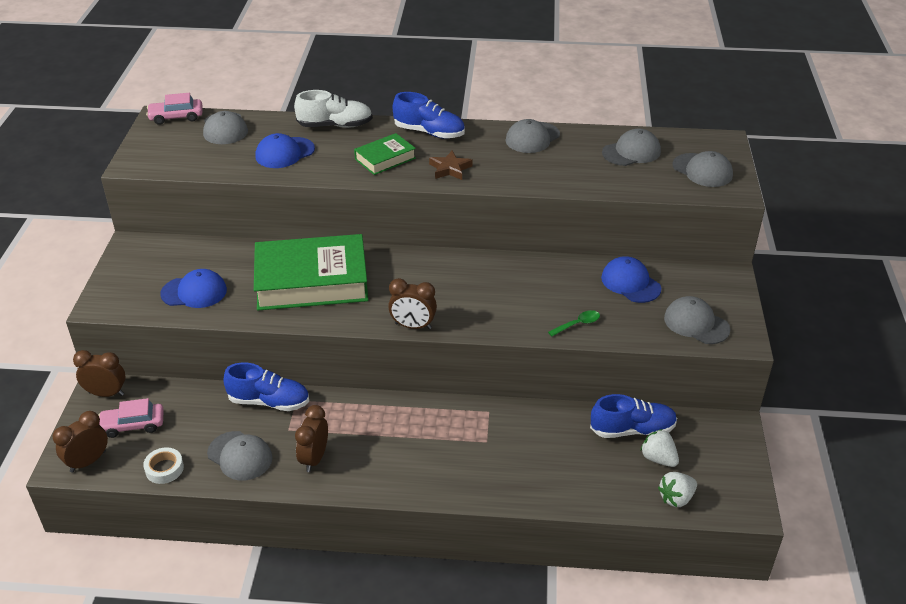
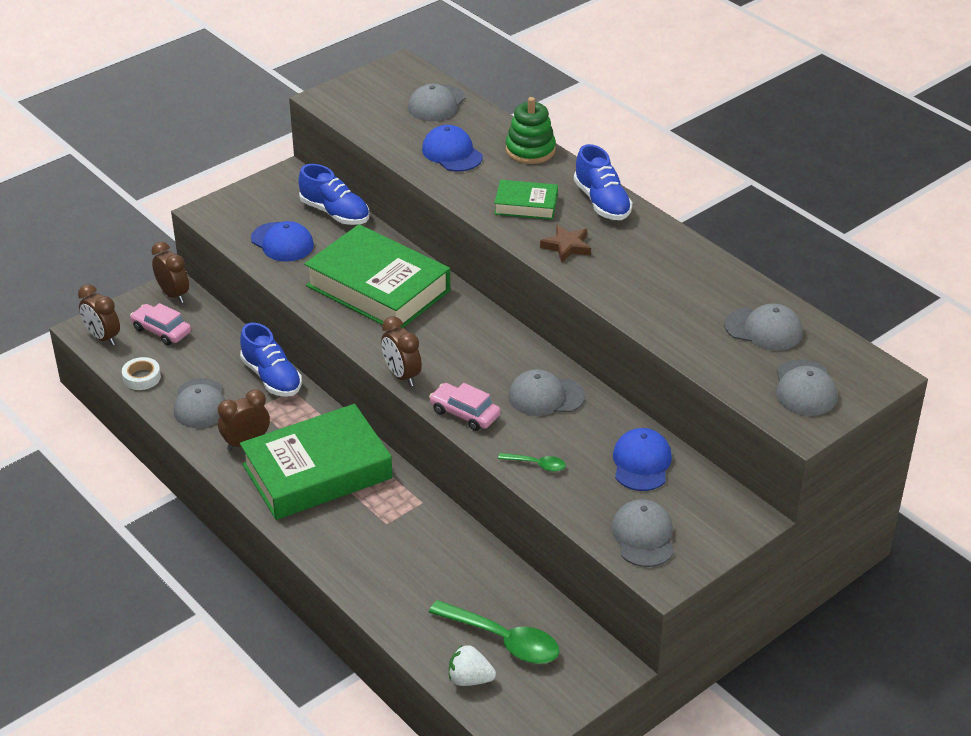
camera: 45 degrees right, 0 degrees up
(88, 461) = (103, 337): brown clock -> brown clock turned 135 degrees counterclockwise
(176, 117) = (414, 72): pink car -> pink car (465, 413)
(285, 153) = (452, 153): blue cap -> blue cap turned 45 degrees clockwise
(335, 125) = (530, 150): white shoe -> green stacking toy
(393, 441) = (317, 471): none -> green book
(532, 138) = (689, 260): grey cap -> grey cap (546, 396)
(632, 430) = (517, 603): blue shoe -> blue shoe (335, 213)
(658, 458) = (503, 640): white strawberry -> green spoon

